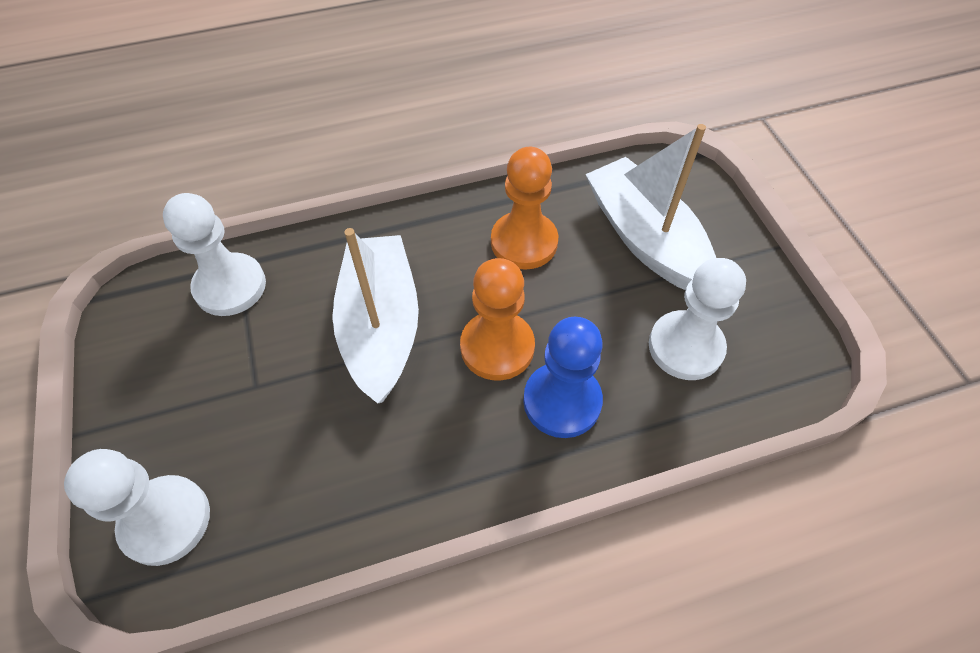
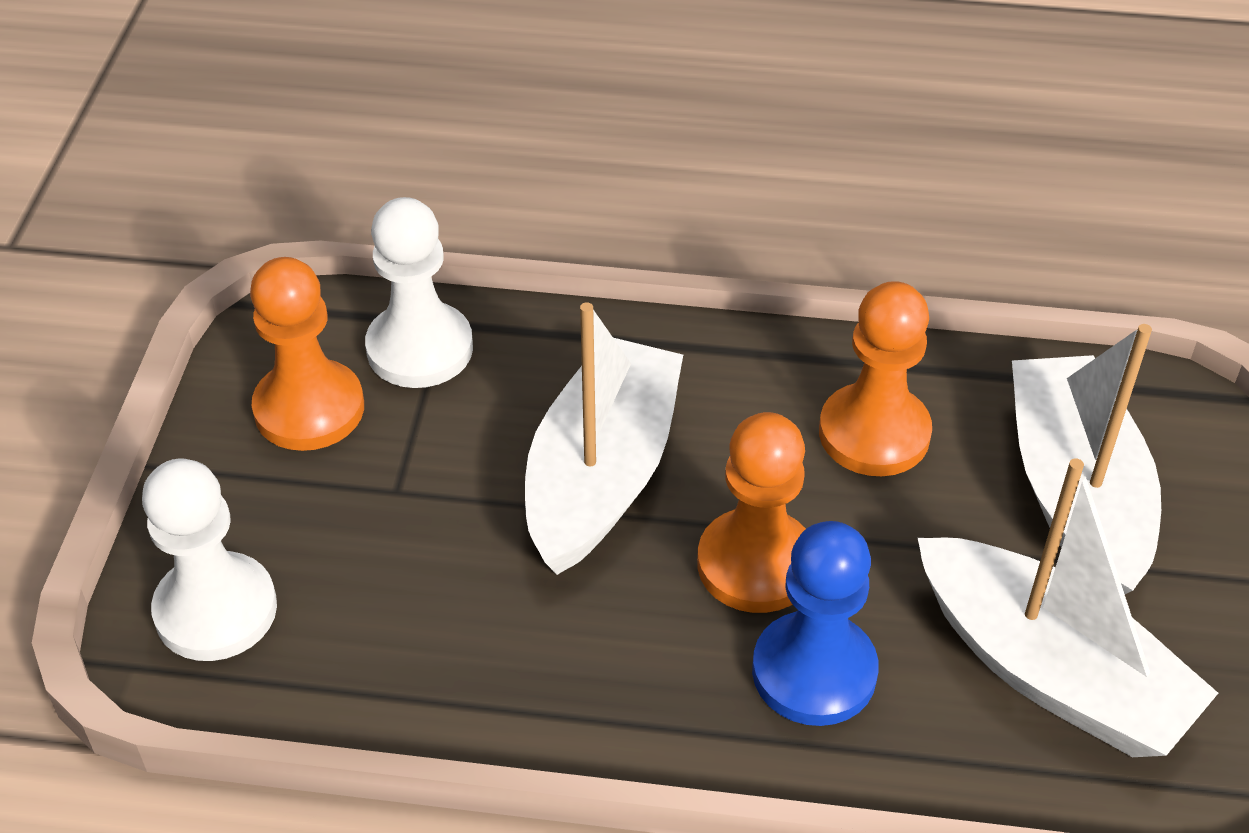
camera: 25 degrees right, 10 degrees down
(173, 353) = (309, 409): none -> orange pawn
(685, 347) = (1050, 671): white pawn -> white boat

